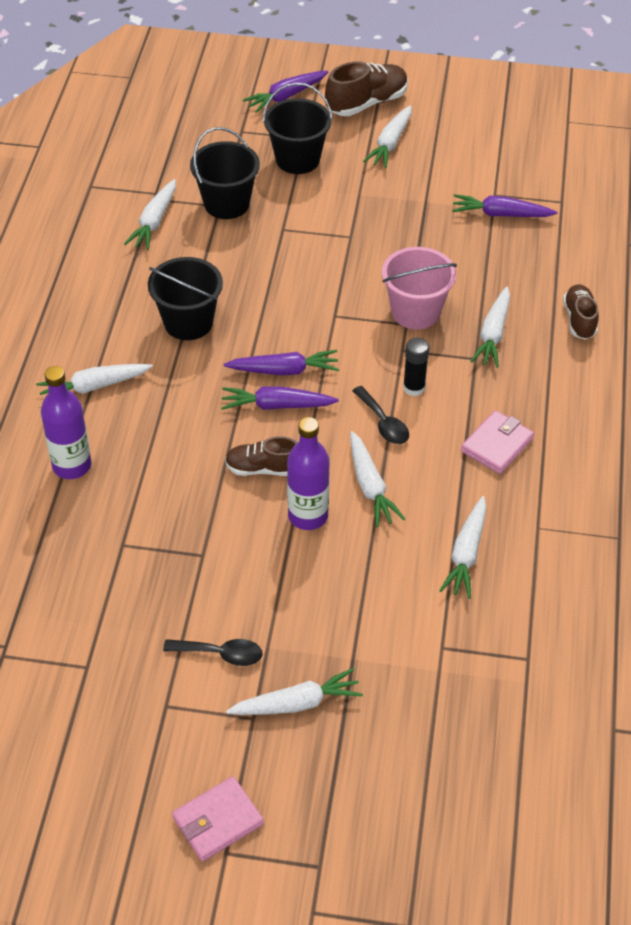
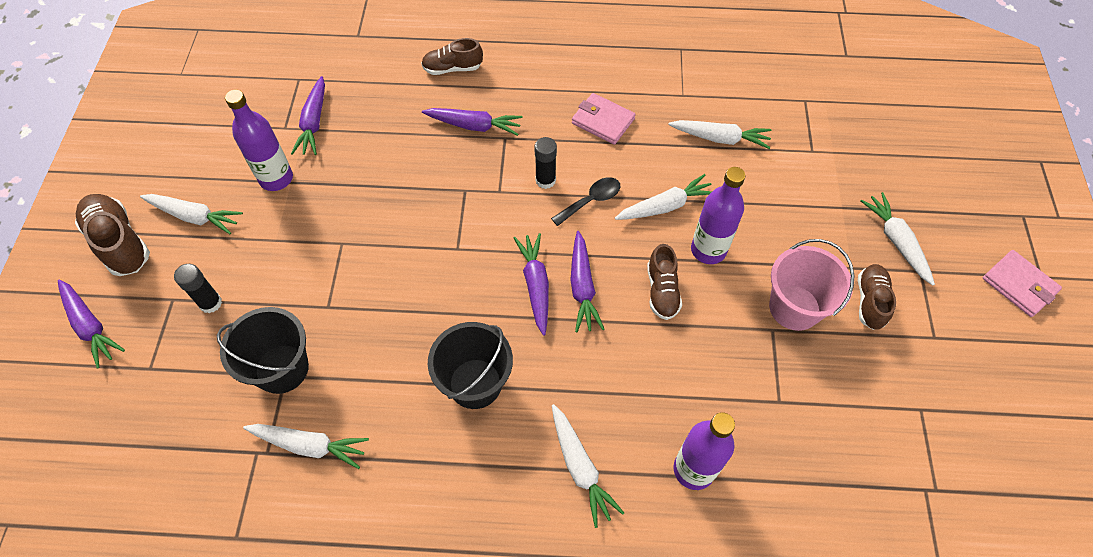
camera: 95 degrees left, 10 degrees up
(221, 654) = (870, 301): black spoon -> brown shoe
(297, 159) = (210, 303): black bucket -> black glue stick
(415, 312) = (449, 183): pink bucket -> pink bucket (794, 307)
(430, 191) = (276, 179): none -> purple bottle
(493, 334) = (474, 126): white carrot -> purple carrot

